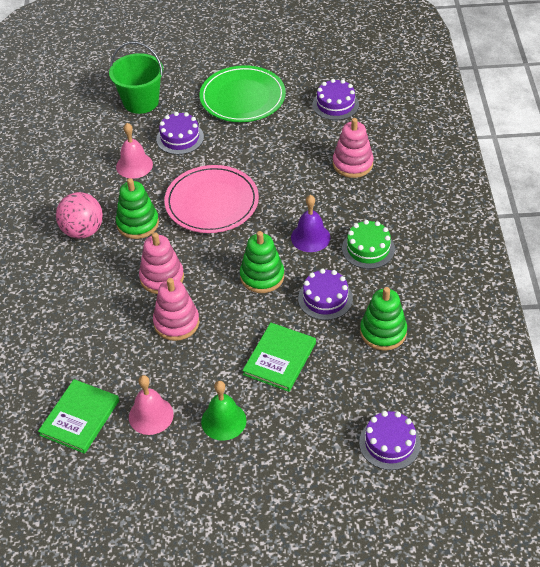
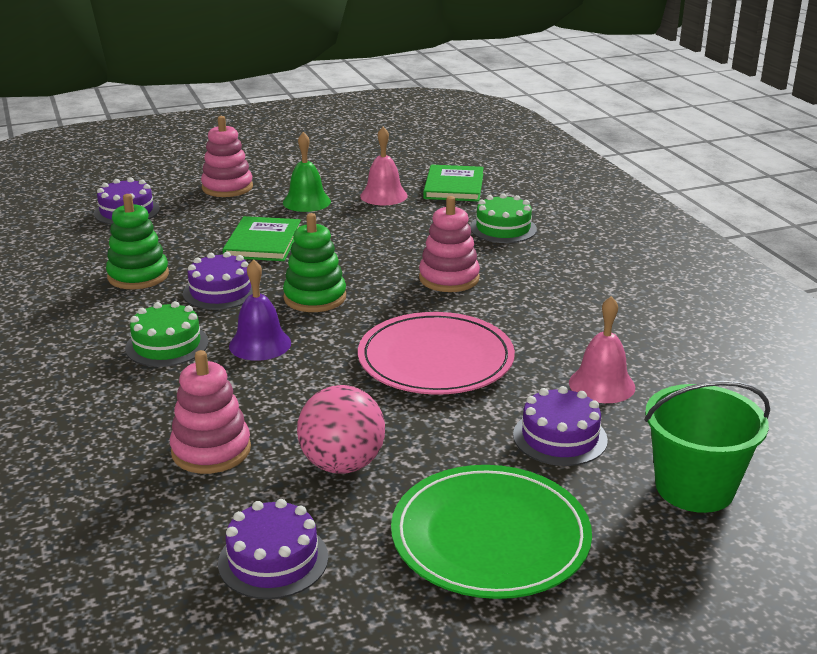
camera: 160 degrees right, 20 degrees down
(83, 231) = (597, 302): pink ball -> pink ball (342, 464)
(83, 334) = (503, 228): none -> green cake
(137, 224) = (528, 320): green stacking toy -> none
(176, 323) = (402, 249): pink stacking toy -> pink stacking toy (227, 187)

